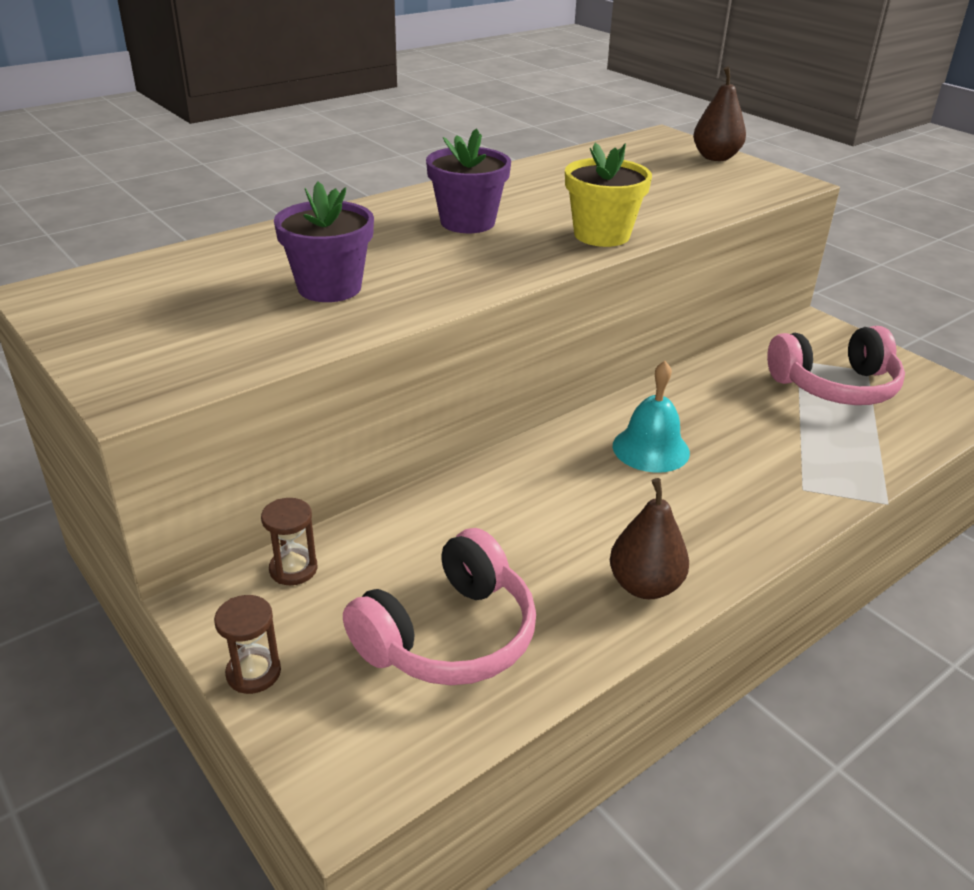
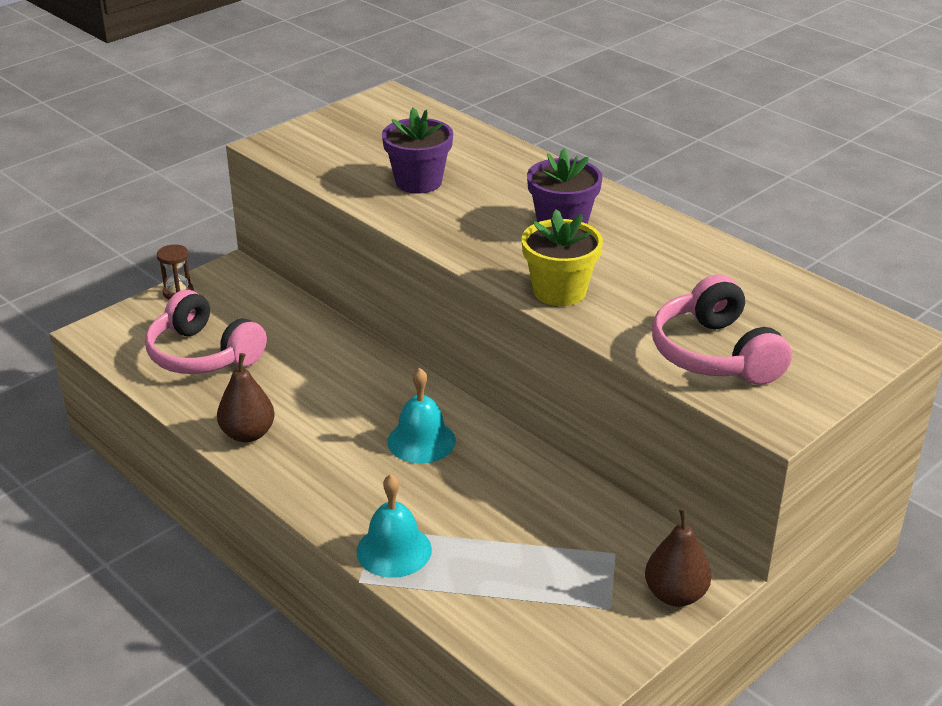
camera: 85 degrees right, 0 degrees up
(293, 569) = (263, 292): brown hourglass -> none
(715, 157) = (833, 368): brown pear -> brown pear (675, 595)
(833, 477) = (394, 550): none -> turquoise bell
(835, 386) = (564, 574): pink headphones -> pink headphones (715, 354)

